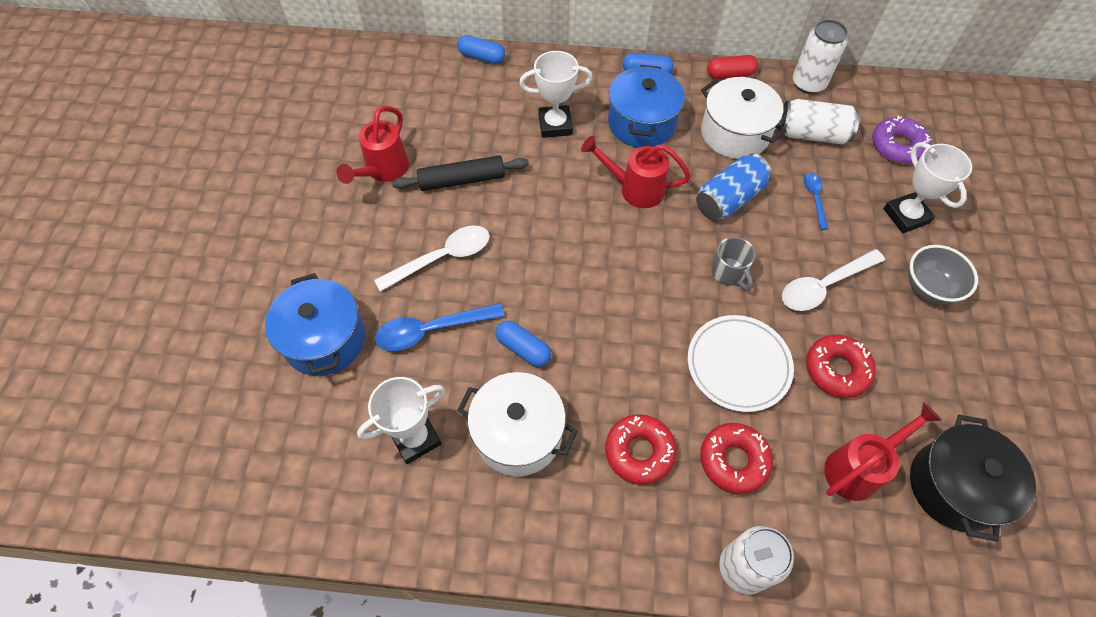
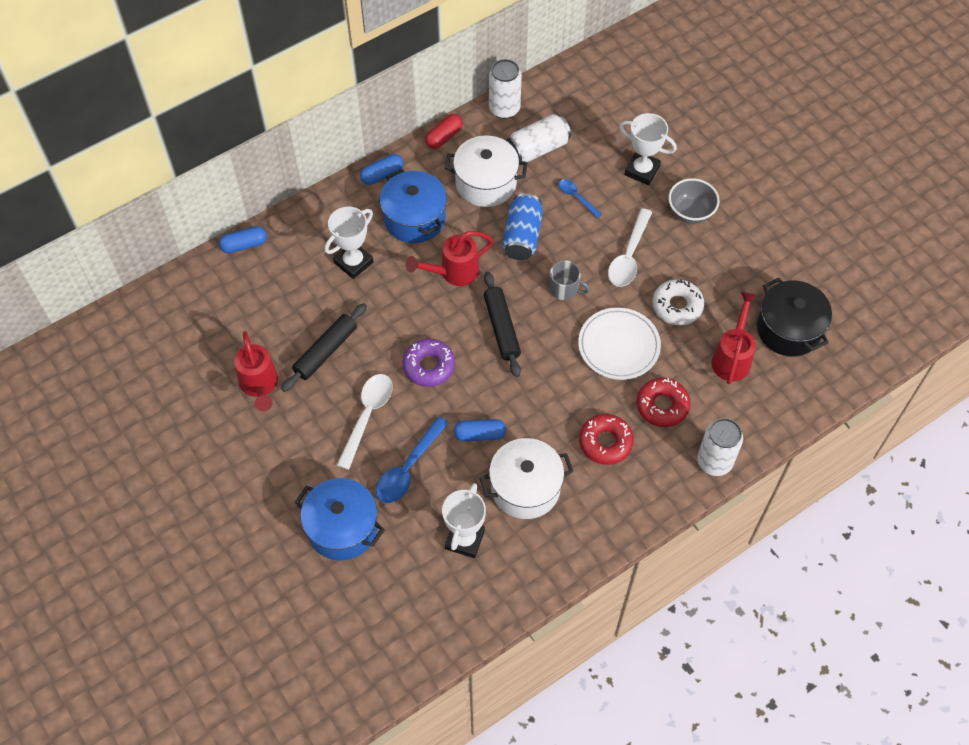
camera: 40 degrees left, 0 degrees up
(635, 266) = (502, 328): none -> black rolling pin
(837, 369) = (677, 306): red donut -> white donut
(897, 146) = (599, 120): purple donut -> purple donut (429, 366)

